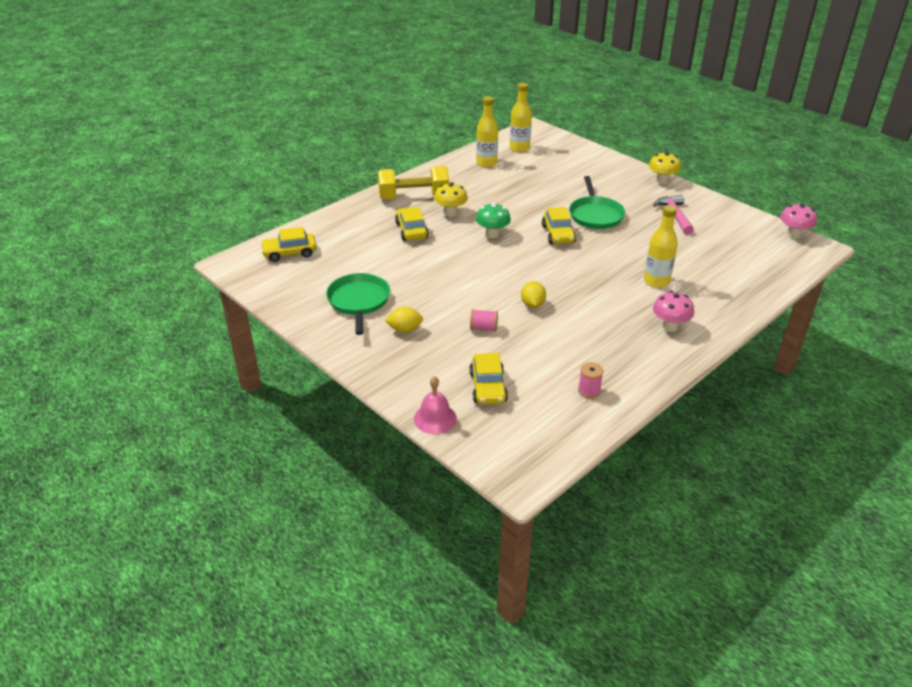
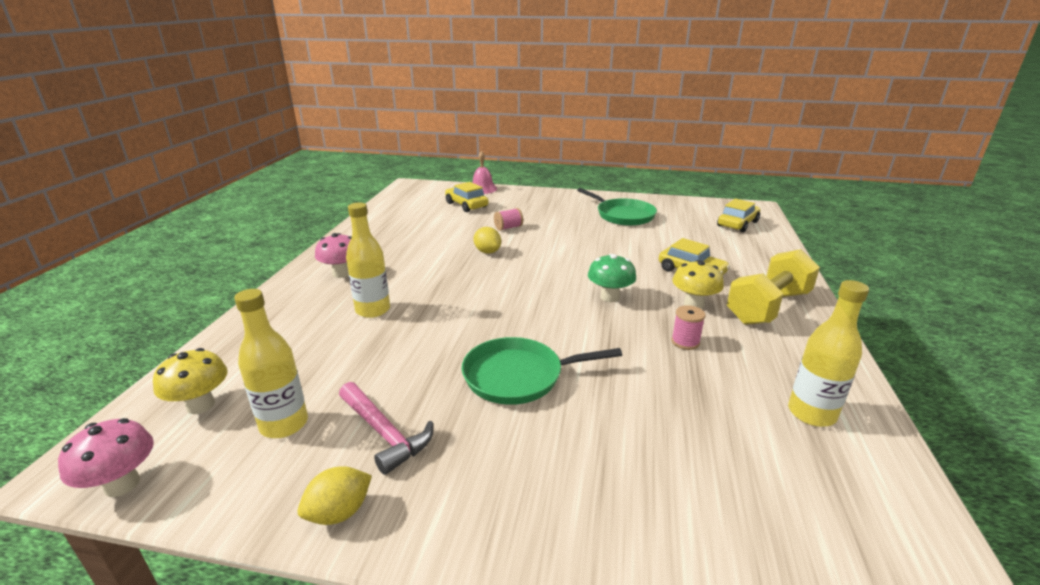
camera: 145 degrees right, 10 degrees down
(405, 330) = (563, 212): yellow lemon -> yellow lemon (339, 512)
(519, 148) = (843, 496): yellow bottle -> yellow bottle (284, 424)
(558, 234) = (538, 325): yellow car -> none
(589, 391) = (393, 220): pink spool -> pink spool (685, 342)
(595, 215) = (518, 376): green pan -> green pan turned 60 degrees counterclockwise
(662, 181) = (453, 539): yellow mushroom -> yellow mushroom (200, 405)

